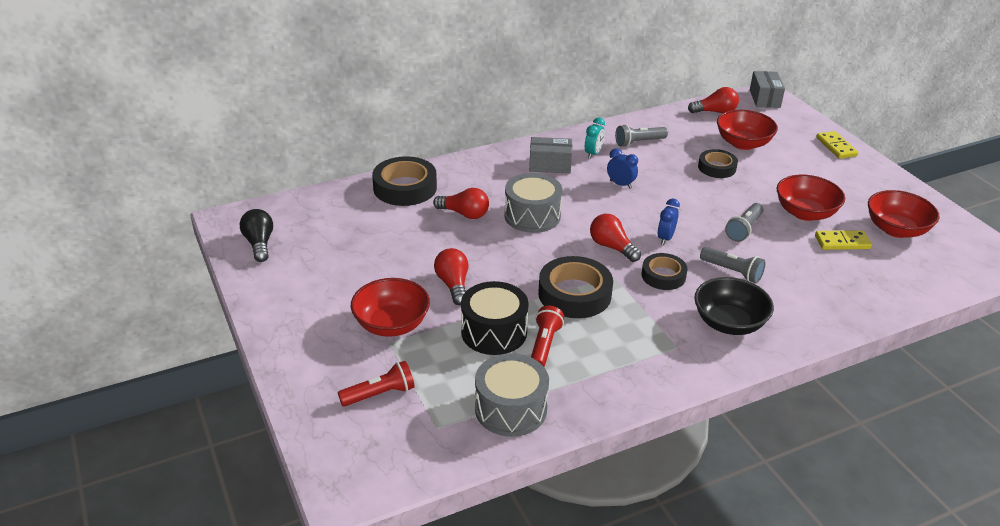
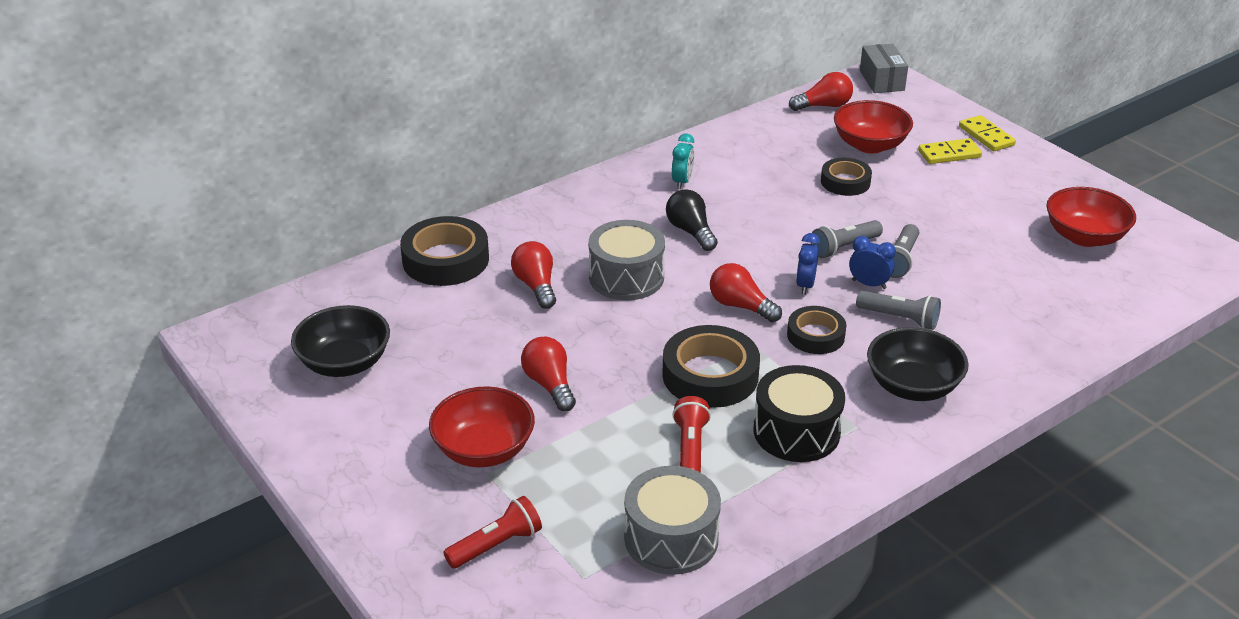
camera: 10 degrees left, 0 degrees up
(259, 244) = (269, 364): black light bulb -> black light bulb (691, 231)
(311, 250) = (345, 363): none -> black bowl
(464, 214) = (536, 286): red light bulb -> red light bulb turned 120 degrees counterclockwise
(494, 332) = (621, 440): black drum -> black drum (796, 431)
(550, 165) = (630, 204): grey box -> none
(620, 184) = (729, 220): blue clock -> blue clock (869, 284)
(639, 142) = (737, 159): grey flashlight -> grey flashlight (844, 248)
(805, 213) = (969, 229): red bowl -> none
(842, 242) = (1024, 262): yellow domino -> yellow domino (949, 154)

